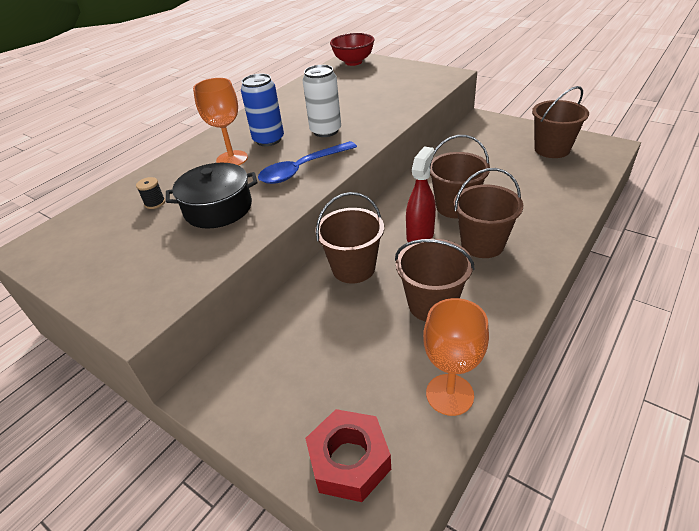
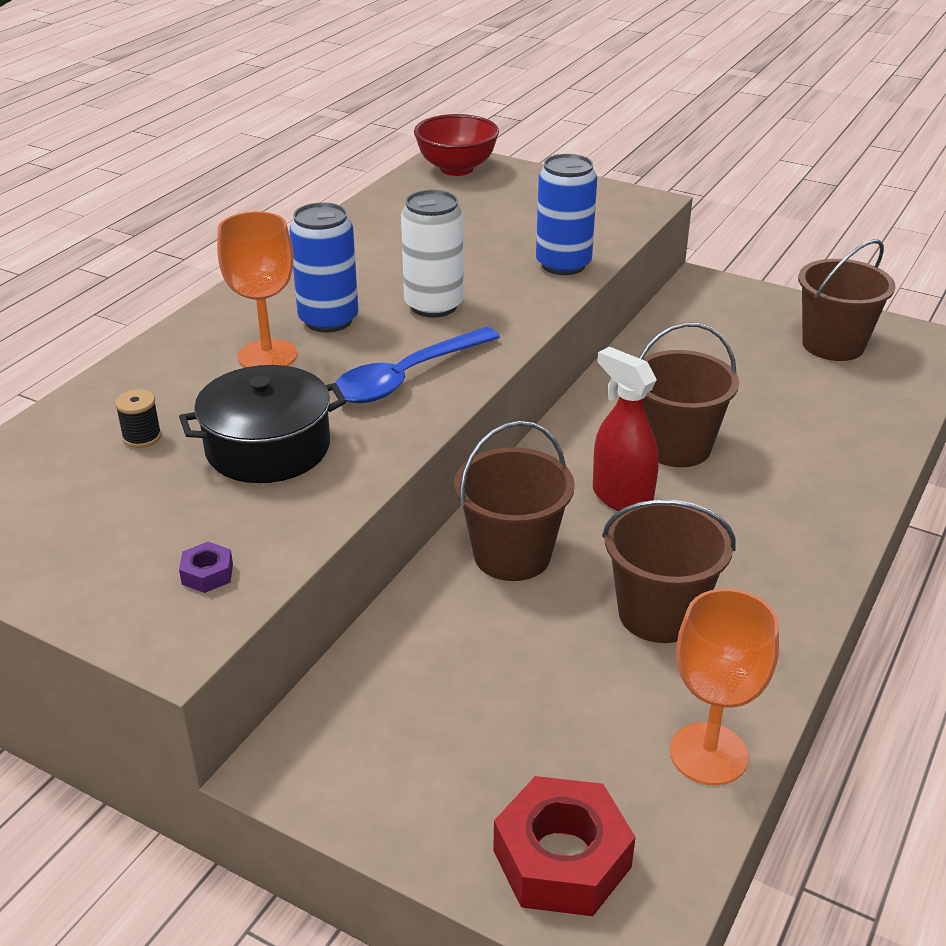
camera: 10 degrees left, 5 degrees down
(165, 280) = (207, 574): none -> purple nut
(400, 108) = (563, 264): none -> blue can
(420, 235) = (621, 497): red spray bottle -> red spray bottle turned 60 degrees counterclockwise
(482, 244) = (731, 512): brown bucket -> none

